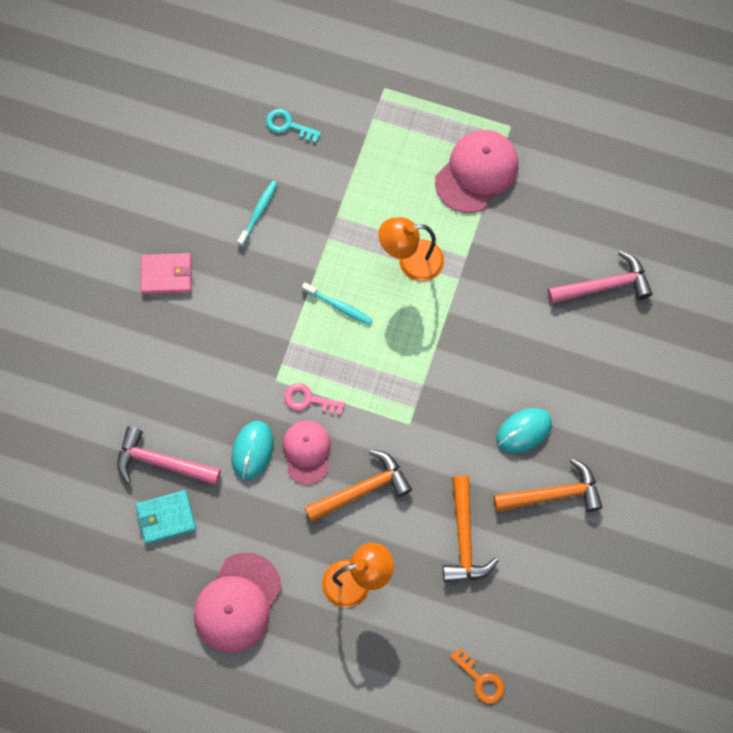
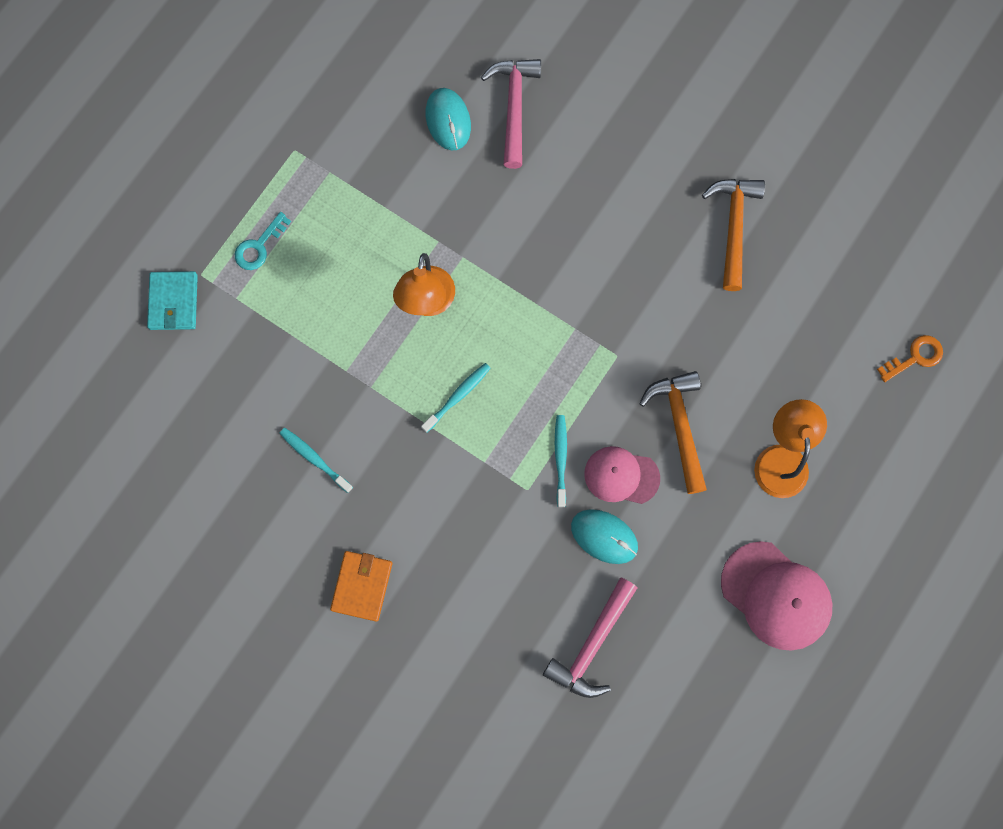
camera: 75 degrees left, 5 degrees up
(166, 275) = (362, 586): pink wallet -> orange wallet
(166, 517) = (659, 654): turquoise wallet -> turquoise wallet (173, 302)
(288, 125) = (213, 397): turquoise key -> turquoise key (259, 246)
(308, 400) = (560, 459): pink key -> turquoise toothbrush
(464, 538) = (759, 332): orange hammer -> none
(476, 172) = (339, 202): pink cap -> none
(524, 431) = (656, 237): turquoise mouse -> turquoise mouse (448, 120)

